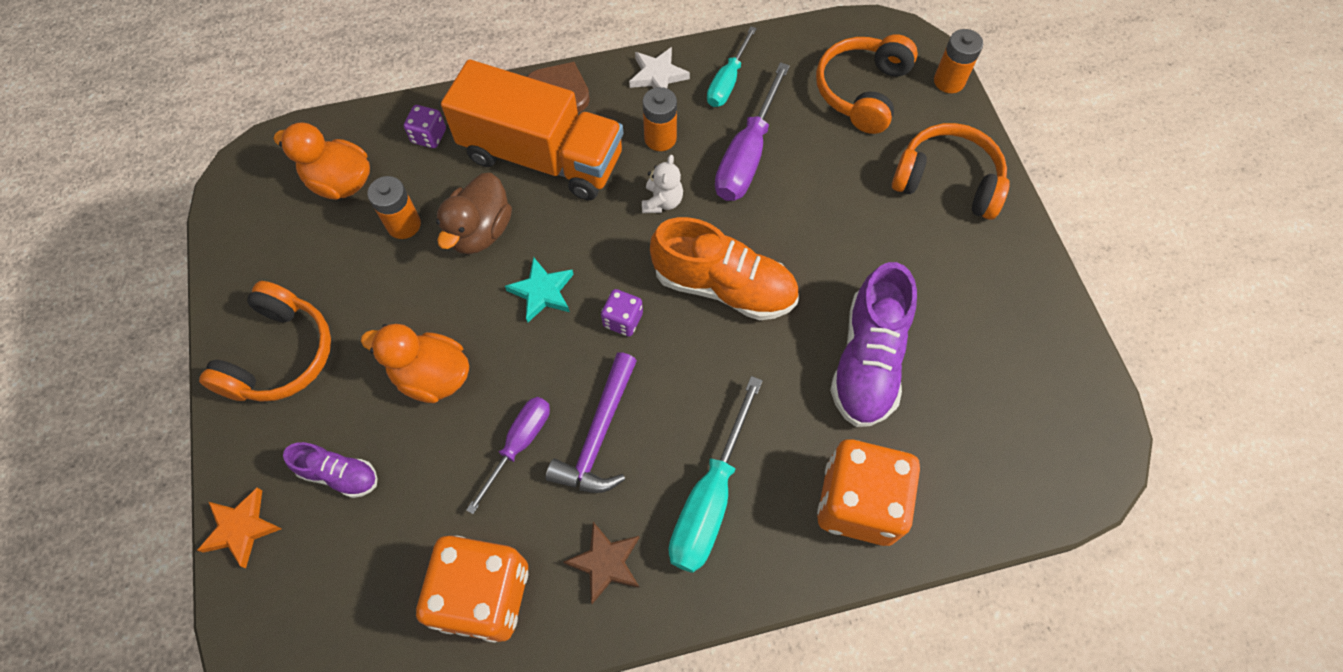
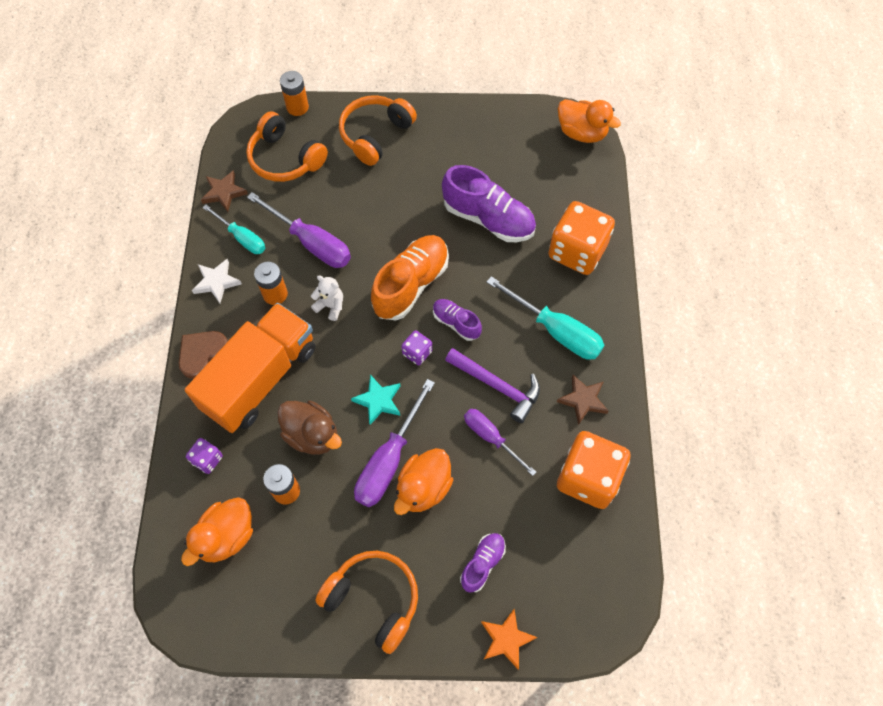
camera: 75 degrees left, 0 degrees up
(463, 326) = (389, 460): none -> purple screwdriver
(682, 358) = (456, 323): none -> purple shoe
(785, 44) = (224, 192): none -> brown star
(1088, 465) = (582, 133): none -> orange duck

